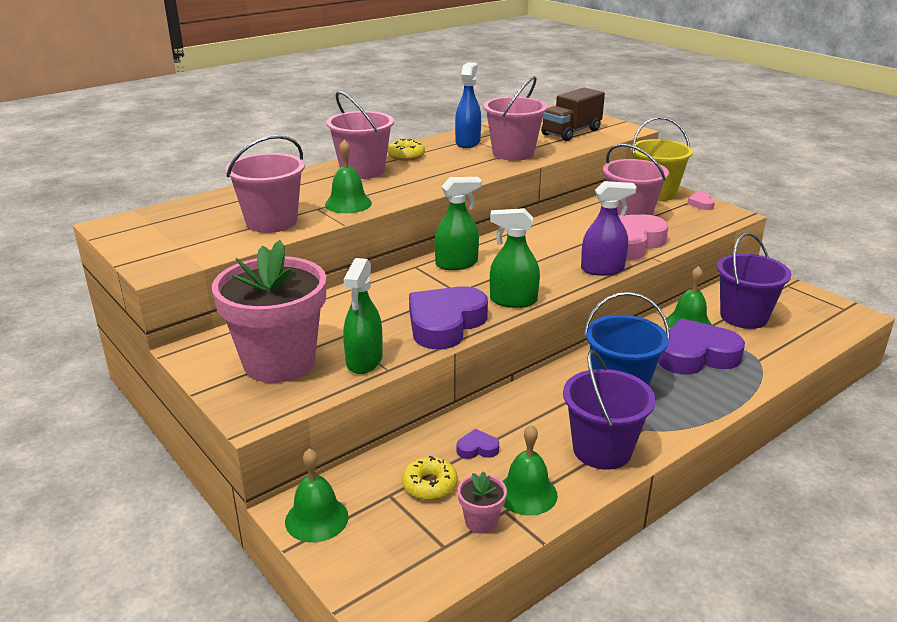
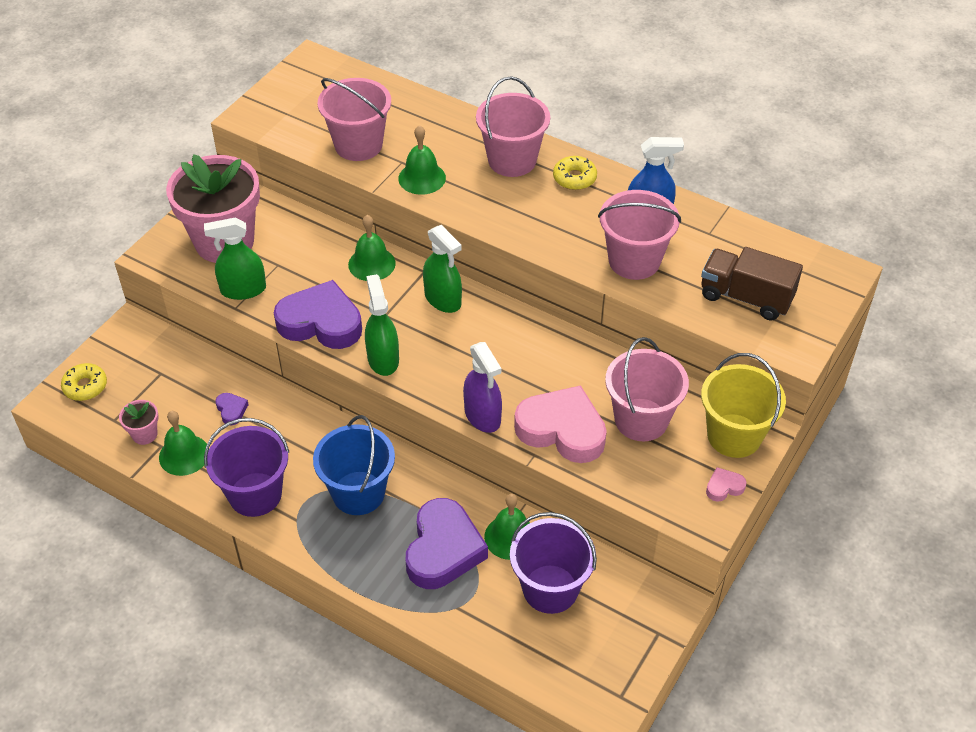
camera: 70 degrees right, 20 degrees up
(316, 519) = (124, 342): green bell -> green bell (371, 264)
(429, 485) = (178, 393): yellow donut -> yellow donut (85, 386)
(696, 355) = (443, 549): purple heart -> purple heart turned 45 degrees clockwise

